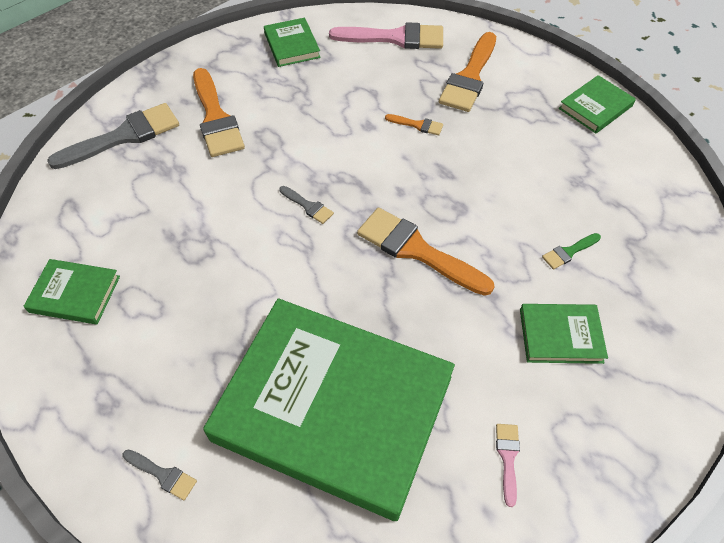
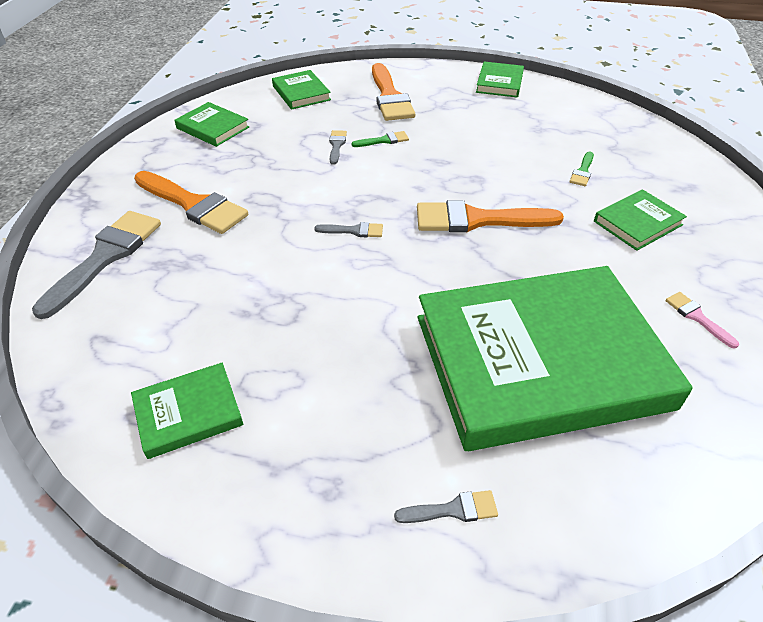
camera: 35 degrees left, 10 degrees down
(373, 111) = (336, 145): none -> grey brush
(395, 38) = (301, 93): pink brush -> green book
(417, 125) = (384, 140): orange brush -> green brush

